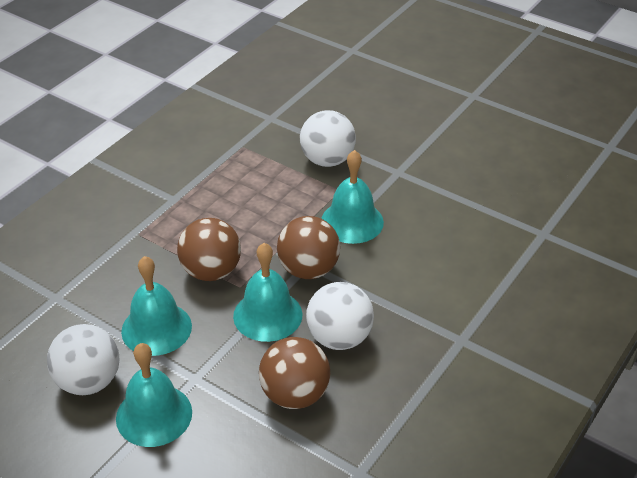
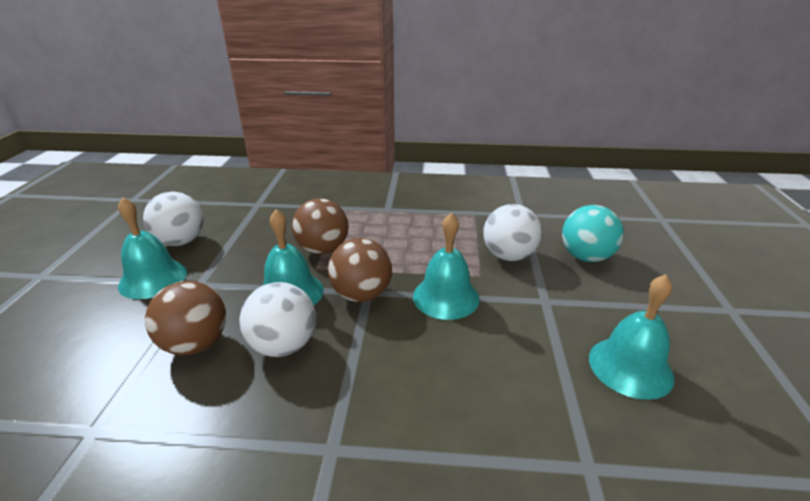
camera: 60 degrees right, 10 degrees down
(156, 328) = (246, 248): turquoise bell -> turquoise bell (630, 367)
(365, 120) = (586, 257): none -> turquoise ball

